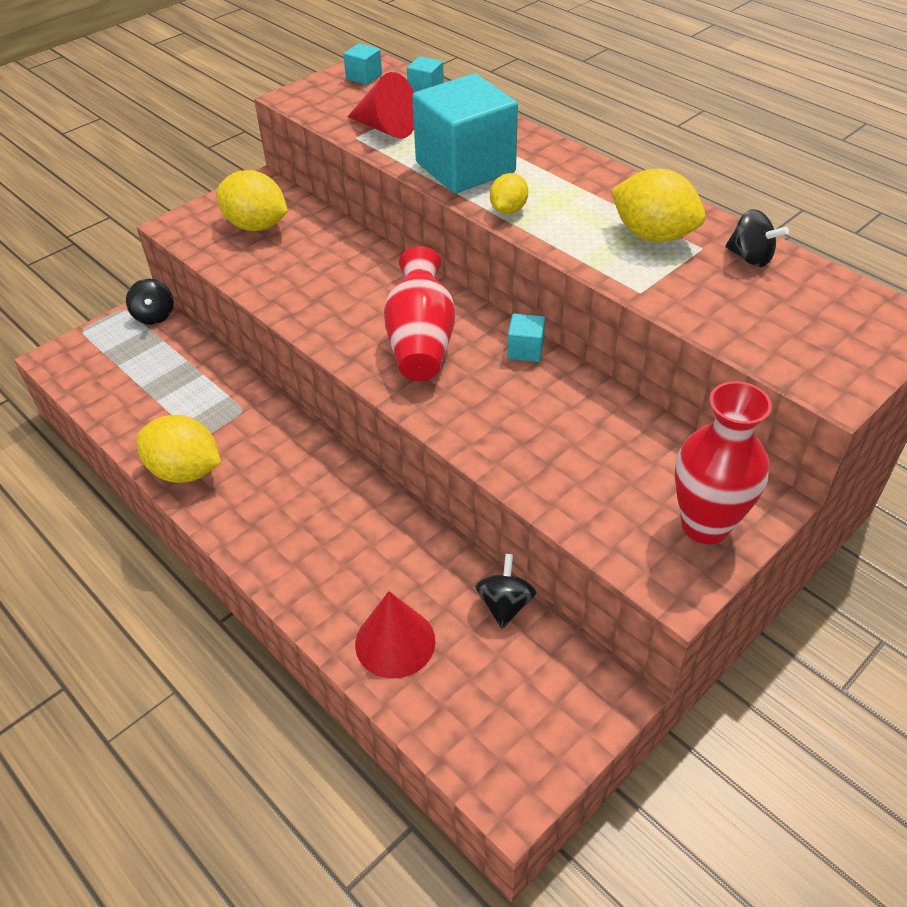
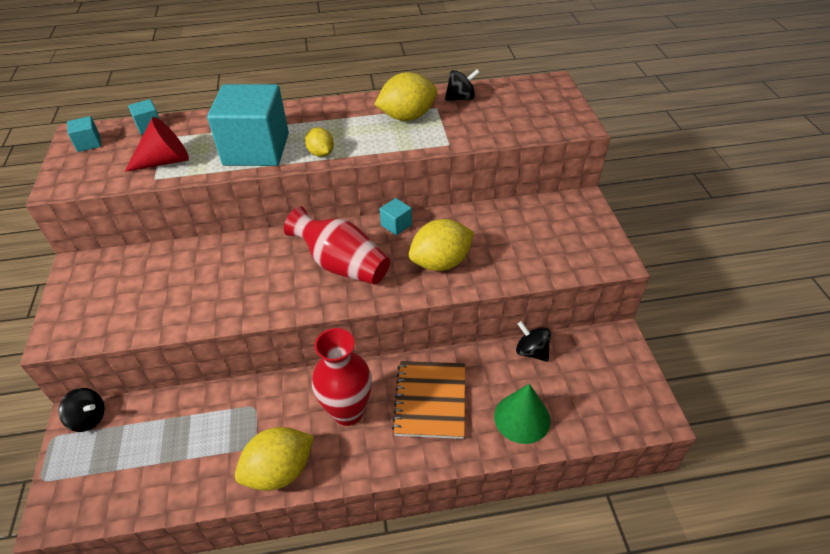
camera: 55 degrees left, 0 degrees up
(256, 226) = (122, 290): yellow lemon -> yellow lemon (441, 262)
(354, 543) = (430, 400): none -> orange notebook
(395, 642) = (522, 418): red cone -> green cone
(705, 525) = (582, 229): red vase -> red vase (348, 411)

